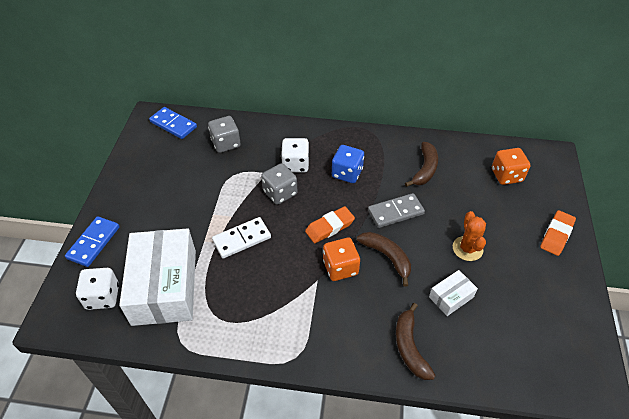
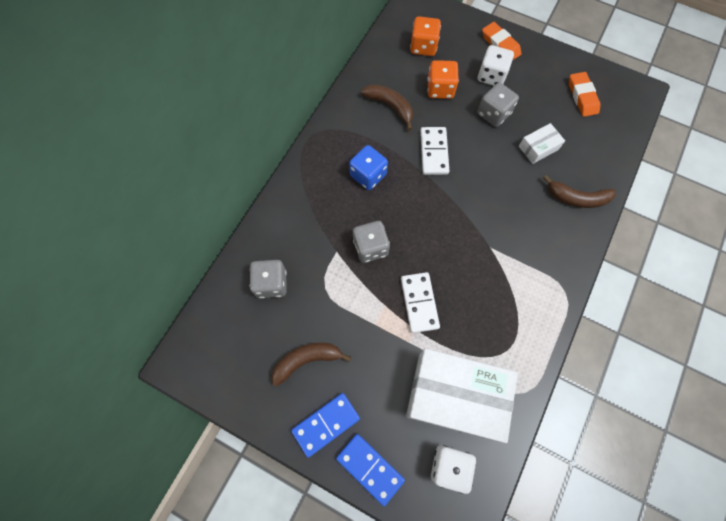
camera: 70 degrees left, 20 degrees up
(173, 124) = (209, 338): blue domino -> blue domino (326, 424)
(295, 164) = (336, 220): white dice -> white dice (491, 76)
(329, 227) = (432, 215): orange eraser -> orange eraser (582, 97)
(340, 267) = (482, 223): orange dice -> orange dice (440, 89)
(387, 257) = (483, 179): brown banana -> brown banana (307, 360)
(395, 212) = (433, 152): grey domino -> white domino
(451, 297) = (538, 148): white box -> white box turned 75 degrees clockwise
(467, 248) = (493, 114): orange cactus -> grey dice

